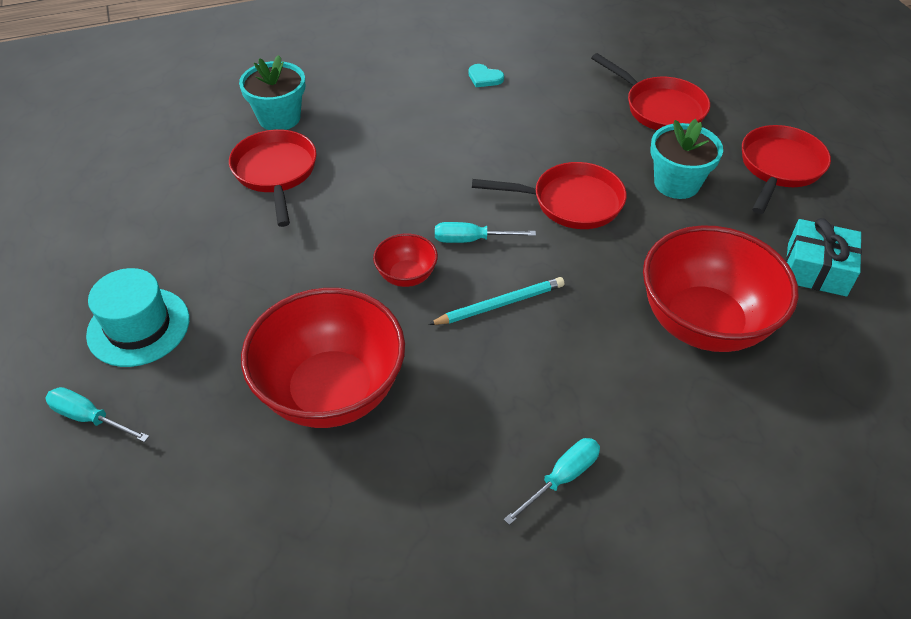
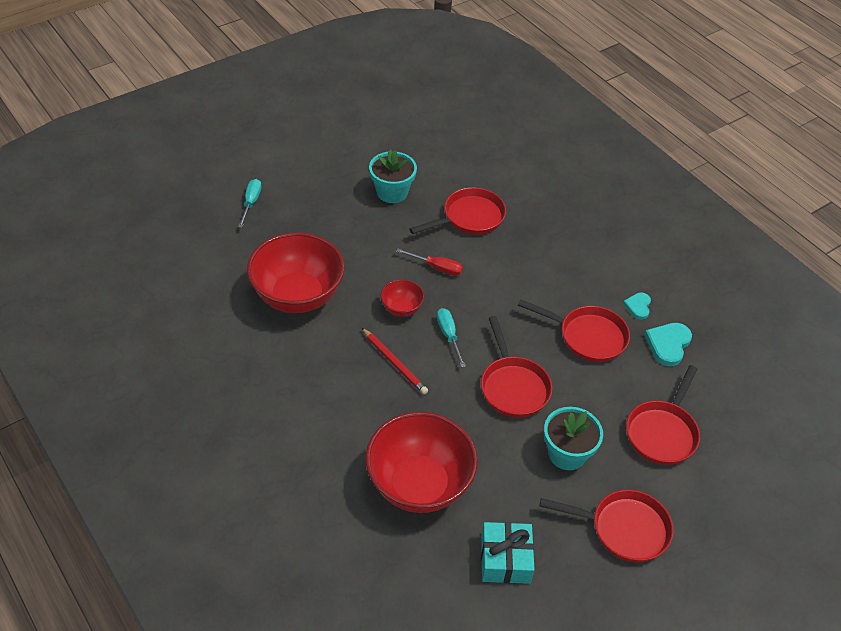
camera: 70 degrees right, 0 degrees up
(138, 327) = (317, 199): turquoise hat -> none
(279, 118) = (526, 203): turquoise flower pot -> turquoise flower pot (392, 192)
(349, 224) = (437, 267): none -> red screwdriver
(499, 304) = (394, 363): turquoise pencil -> red pencil
(514, 125) = (588, 336): none -> red pan
(545, 72) = (668, 344): none -> turquoise heart
(562, 478) = (266, 418): turquoise screwdriver -> none

